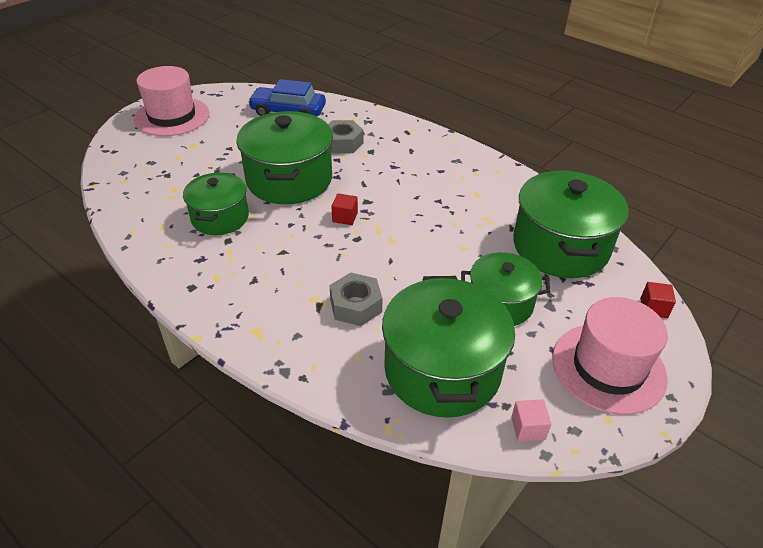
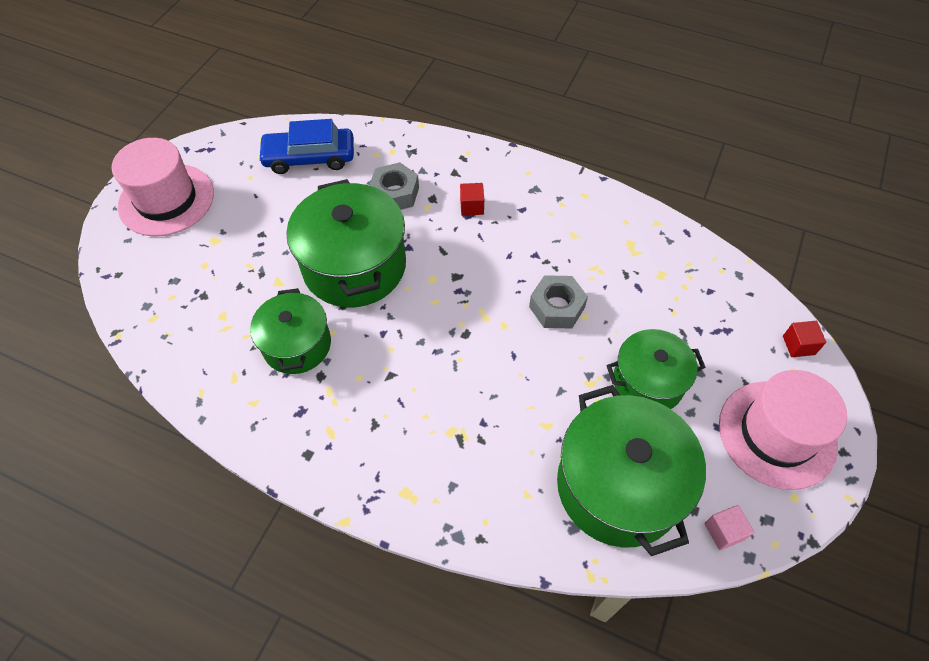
camera: 15 degrees left, 15 degrees up
(345, 217) = (440, 306): red cube -> red cube (472, 206)
(356, 306) = (500, 428): grey nut -> grey nut (557, 307)
(560, 246) = (684, 287): green pot -> none

